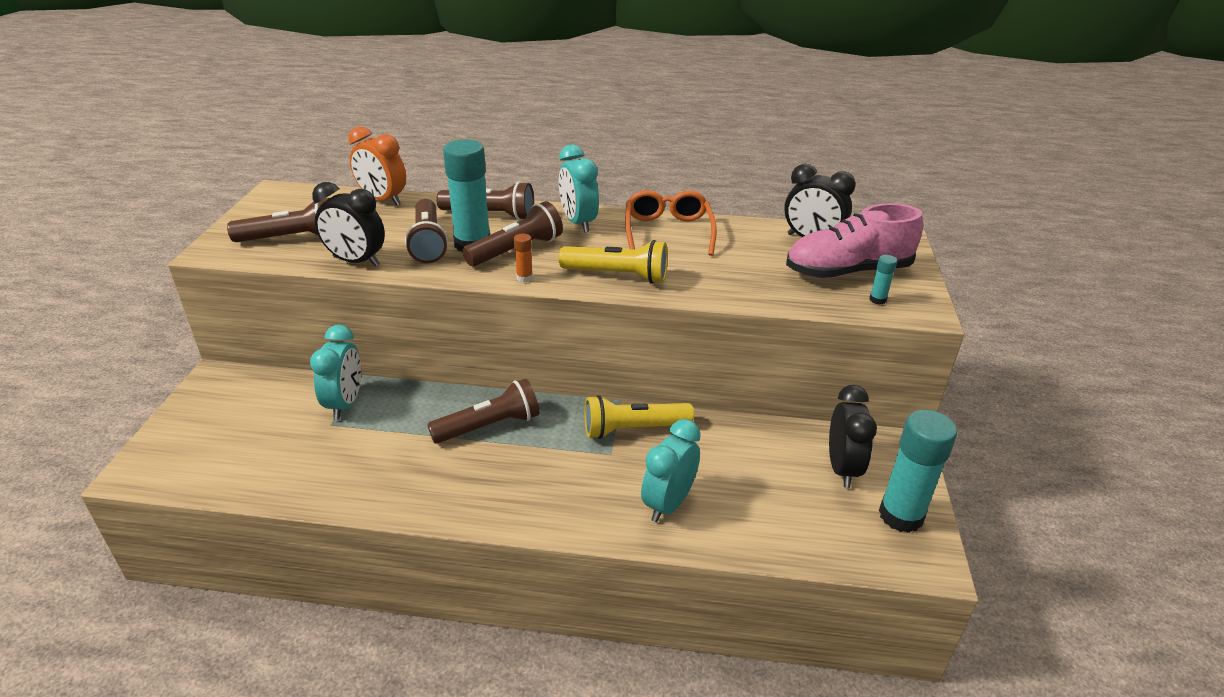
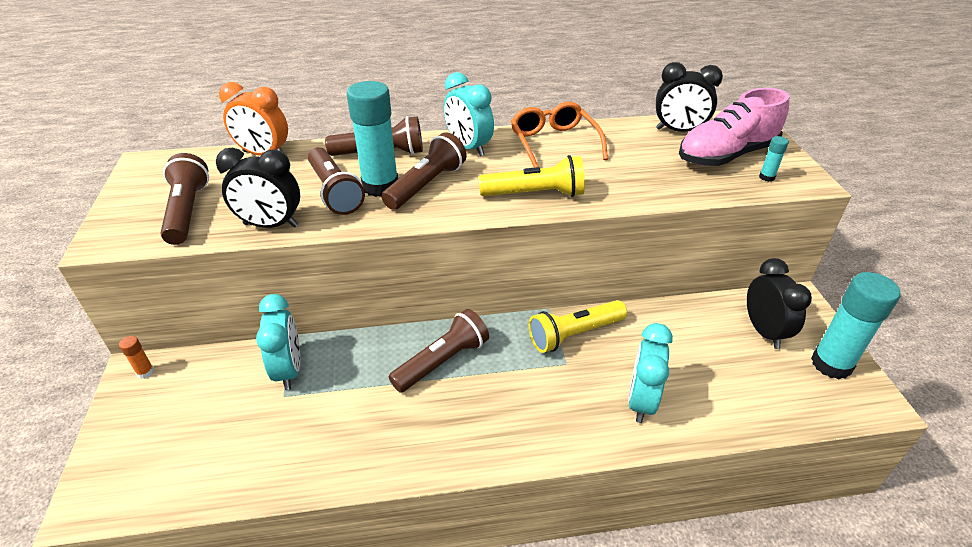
camera: 15 degrees left, 5 degrees up
(291, 238) = (187, 211): brown flashlight -> brown flashlight turned 75 degrees counterclockwise
(524, 278) = (450, 212): orange glue stick -> orange glue stick (145, 372)

